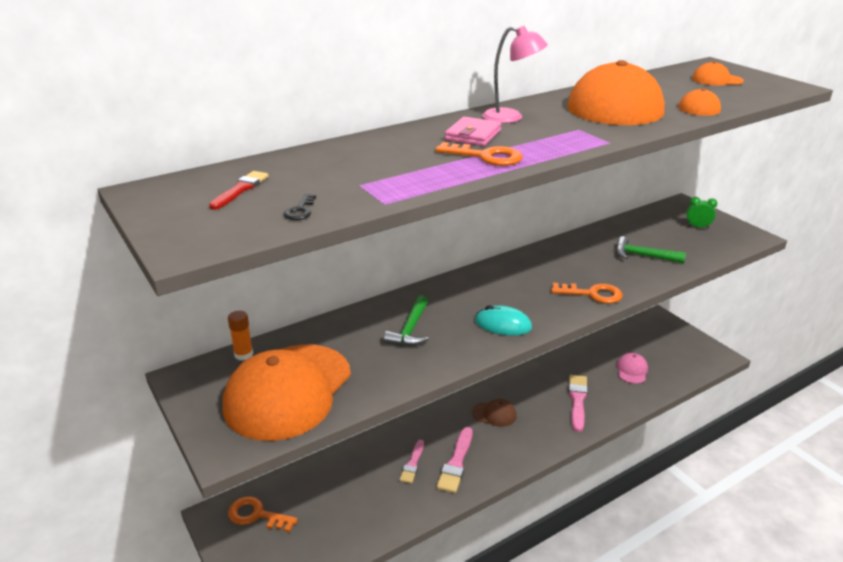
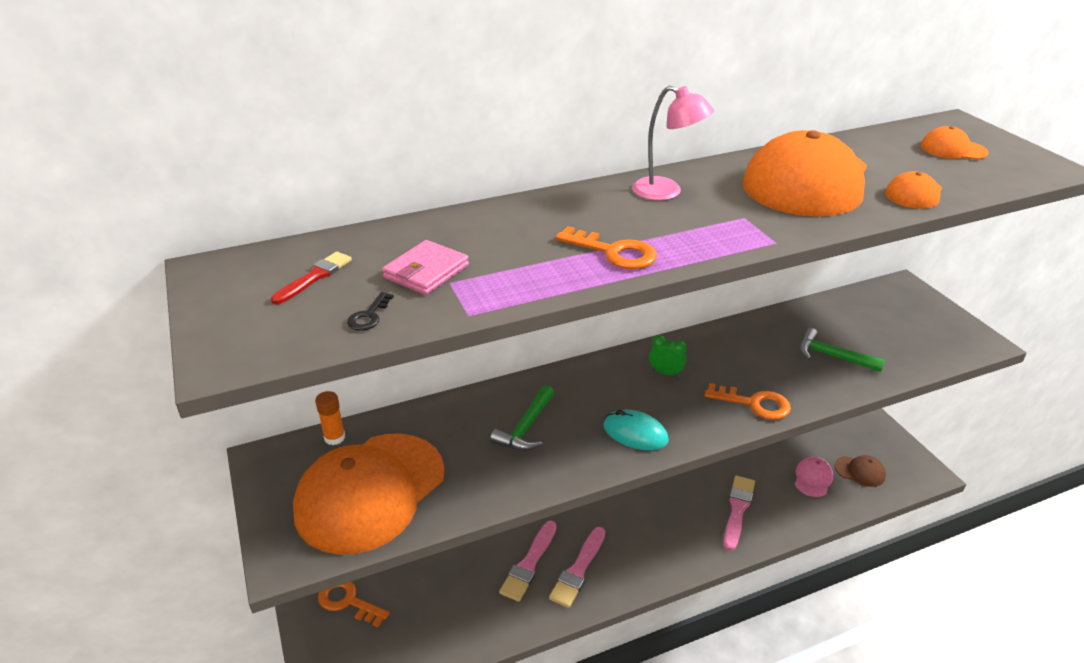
camera: 10 degrees right, 5 degrees up
(412, 464) = (529, 564): pink brush -> pink brush, size x1.52
(473, 135) = (610, 216): pink wallet -> pink wallet (426, 271)
(494, 414) = (635, 514): brown cap -> brown cap (860, 471)
(697, 227) = (914, 321): green clock -> green clock (666, 373)

